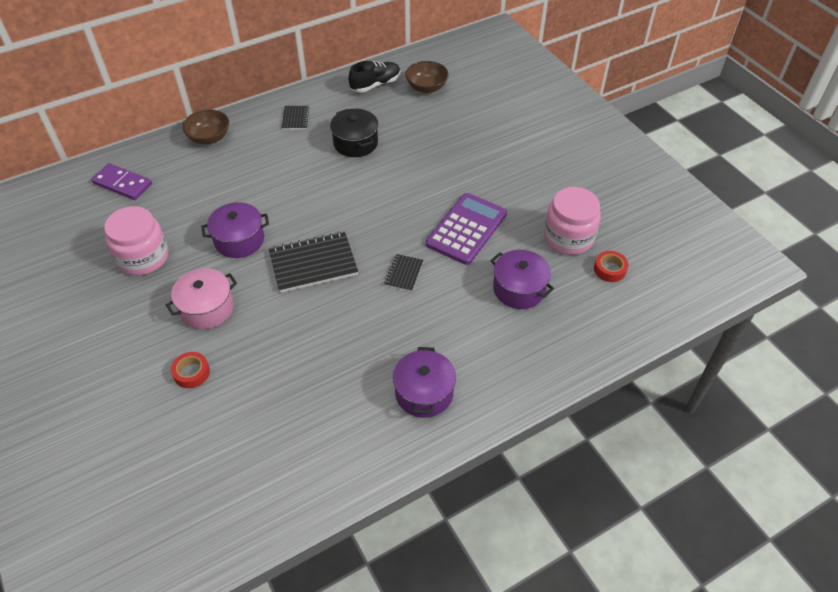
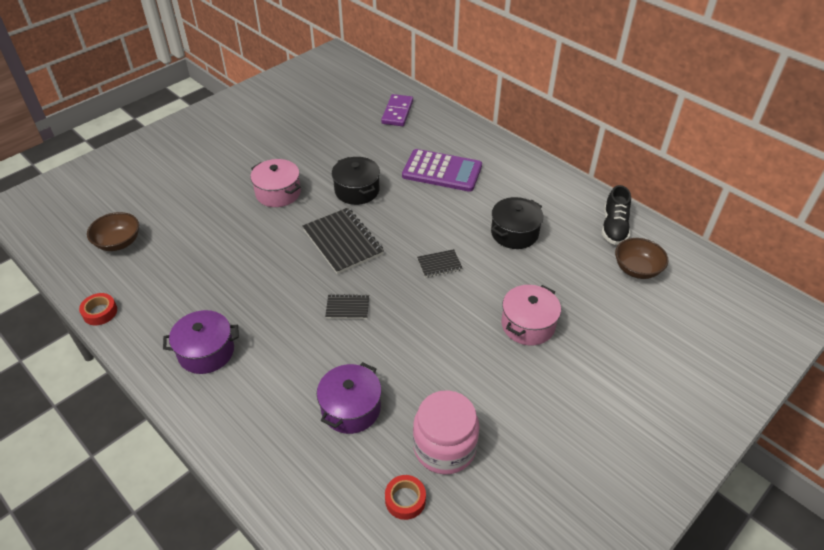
camera: 75 degrees right, 5 degrees down
(143, 257) = (322, 146): pink jar -> none
(191, 373) = (213, 203): red tape -> red tape (100, 312)
(209, 137) = (473, 140): brown bowl -> brown bowl (118, 242)
(239, 240) = (357, 190): purple pot -> black pot
(295, 118) = (527, 184): black notebook -> black notebook (439, 264)
(375, 85) = (614, 227): black shoe -> black shoe turned 60 degrees clockwise
(463, 162) = (528, 325): none -> pink pot
(466, 229) = (424, 346): purple calculator -> purple calculator (442, 171)

